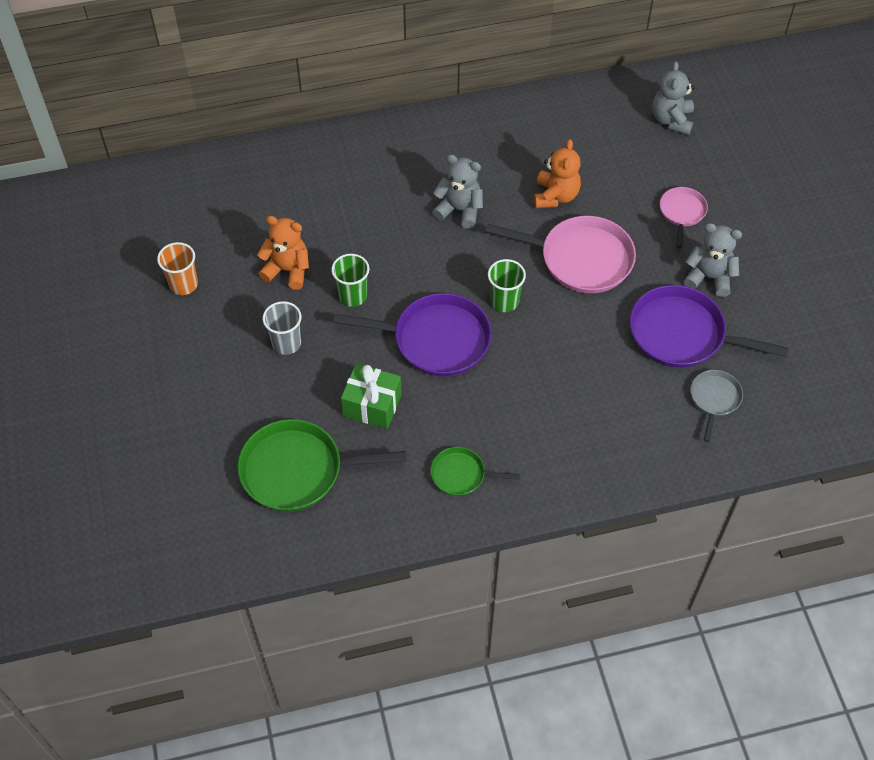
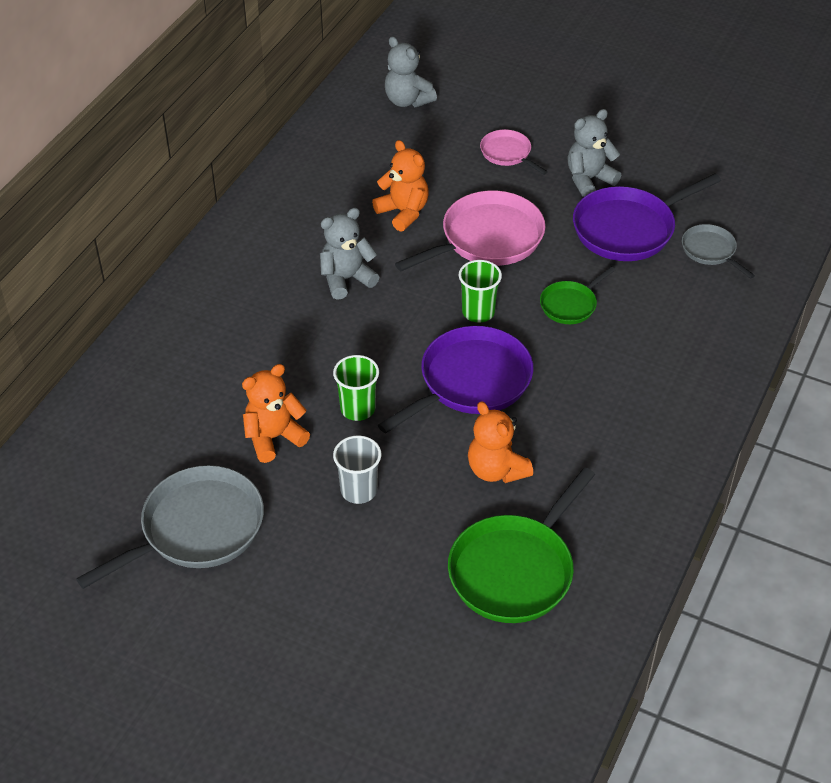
camera: 50 degrees left, 10 degrees down
(183, 284) = (197, 528): orange cup -> grey pan
(372, 405) = (496, 470): green gift -> orange teddy bear
(461, 475) = (633, 454): green pan -> green pan (570, 305)

